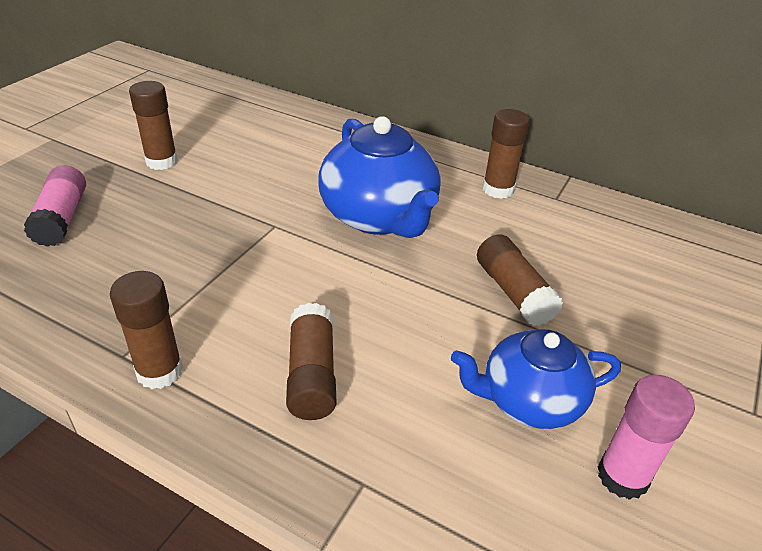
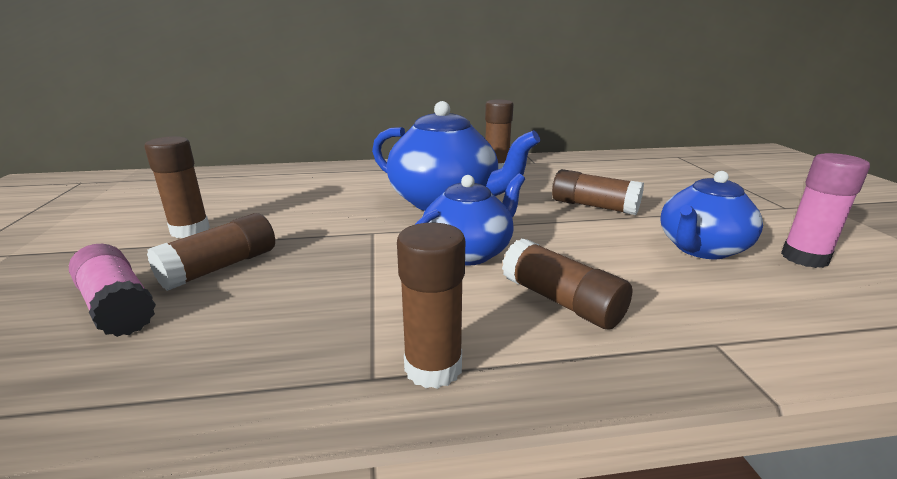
camera: 35 degrees left, 15 degrees down
(142, 211) = (221, 267): none -> brown glue stick
(315, 287) = (468, 252): none -> blue teapot

